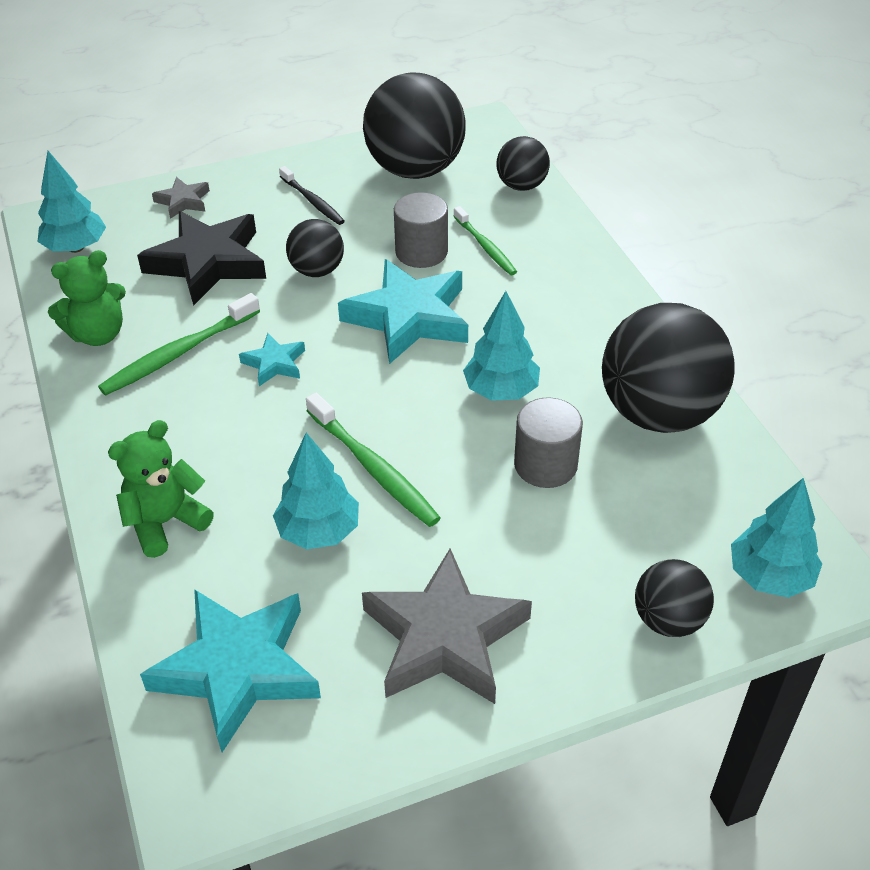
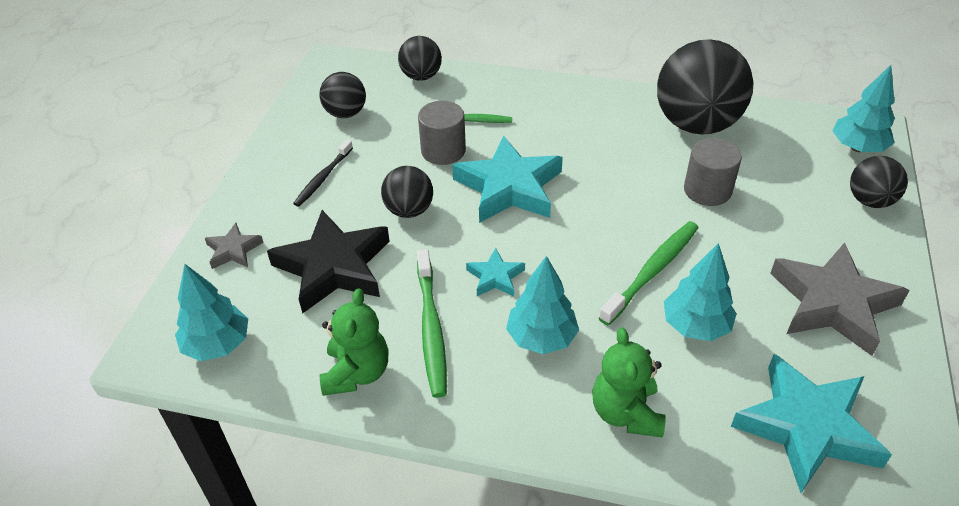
camera: 55 degrees left, 0 degrees up
(313, 202) = (322, 178): black toothbrush -> black toothbrush turned 120 degrees clockwise
(374, 469) = (652, 271): green toothbrush -> green toothbrush turned 45 degrees counterclockwise
(415, 170) = (345, 113): black ball -> black ball, size x0.52
(501, 391) = (622, 178): turquoise tree -> turquoise tree (541, 338)

